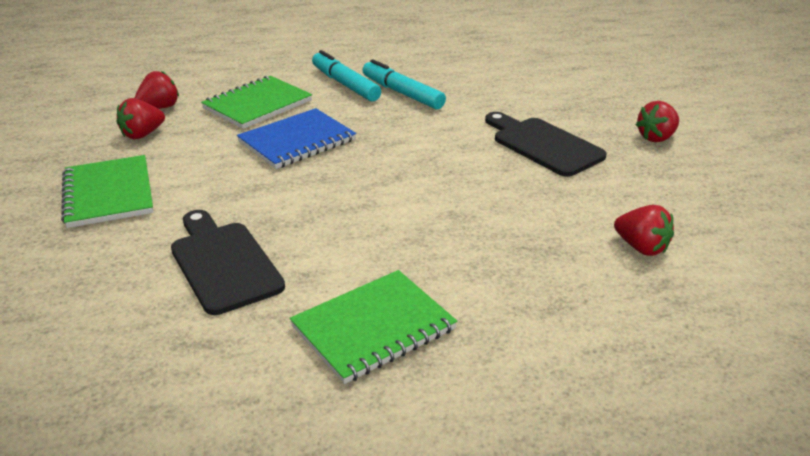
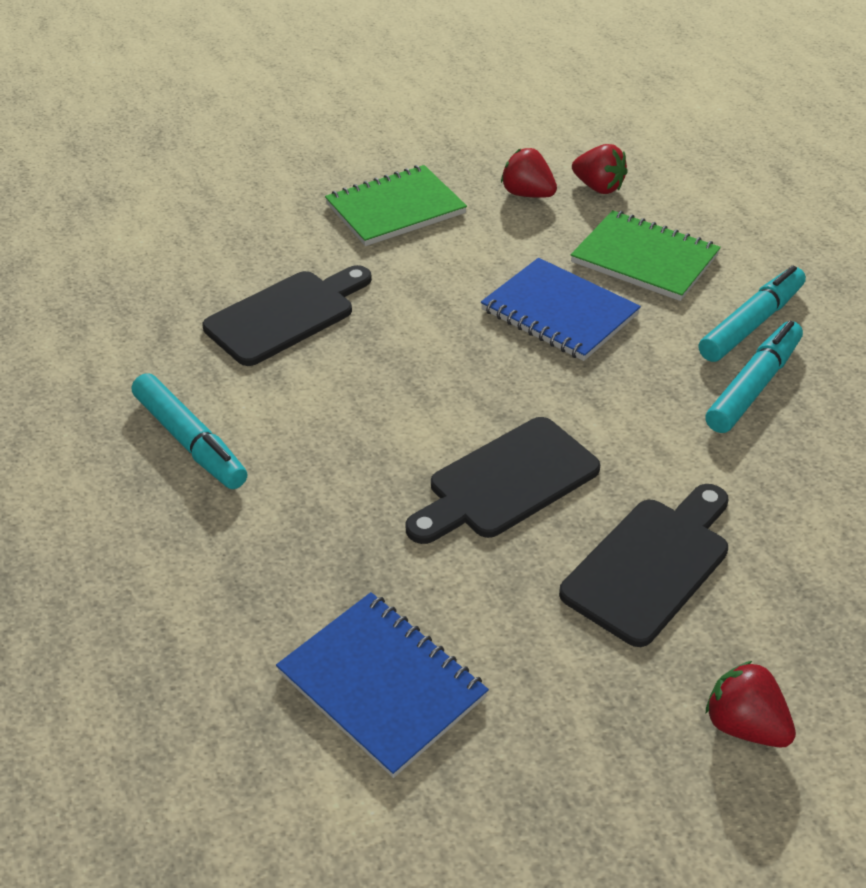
camera: 80 degrees right, 10 degrees up
(373, 328) = (190, 441): green notebook -> turquoise marker
(464, 182) = (506, 482): none -> black cutting board
(641, 247) = (382, 685): red strawberry -> blue notebook

